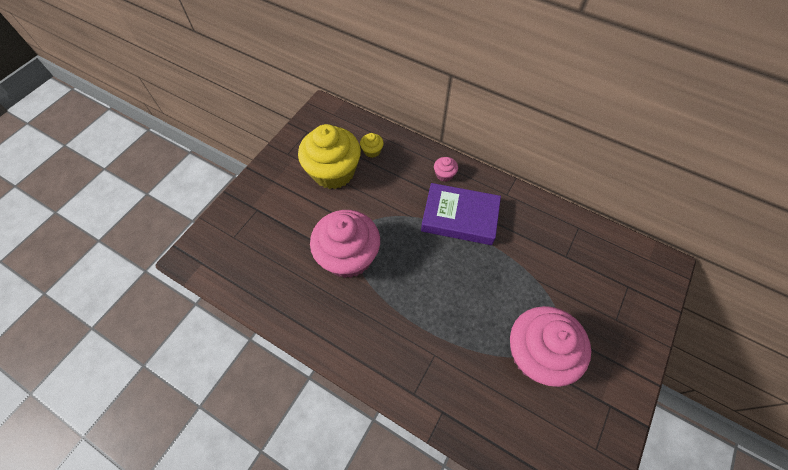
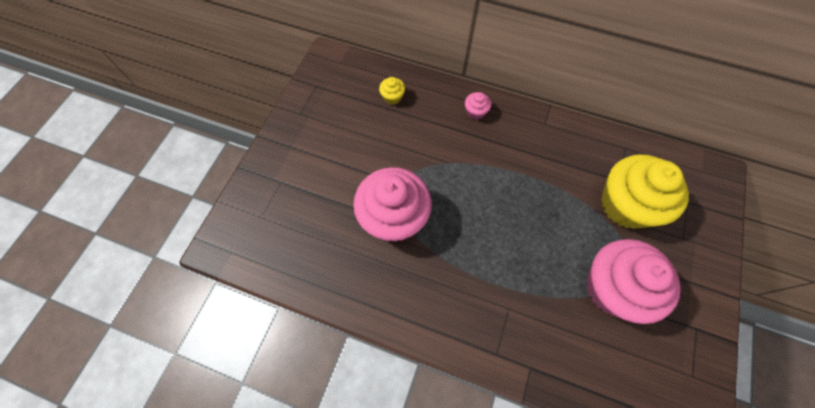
camera: 10 degrees left, 5 degrees up
(333, 172) = (355, 126): yellow cupcake -> yellow cupcake (626, 205)
(459, 217) = (502, 156): purple book -> none

